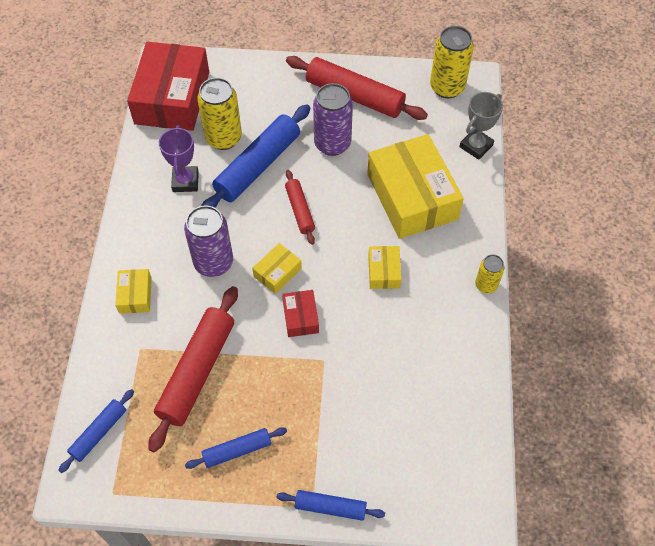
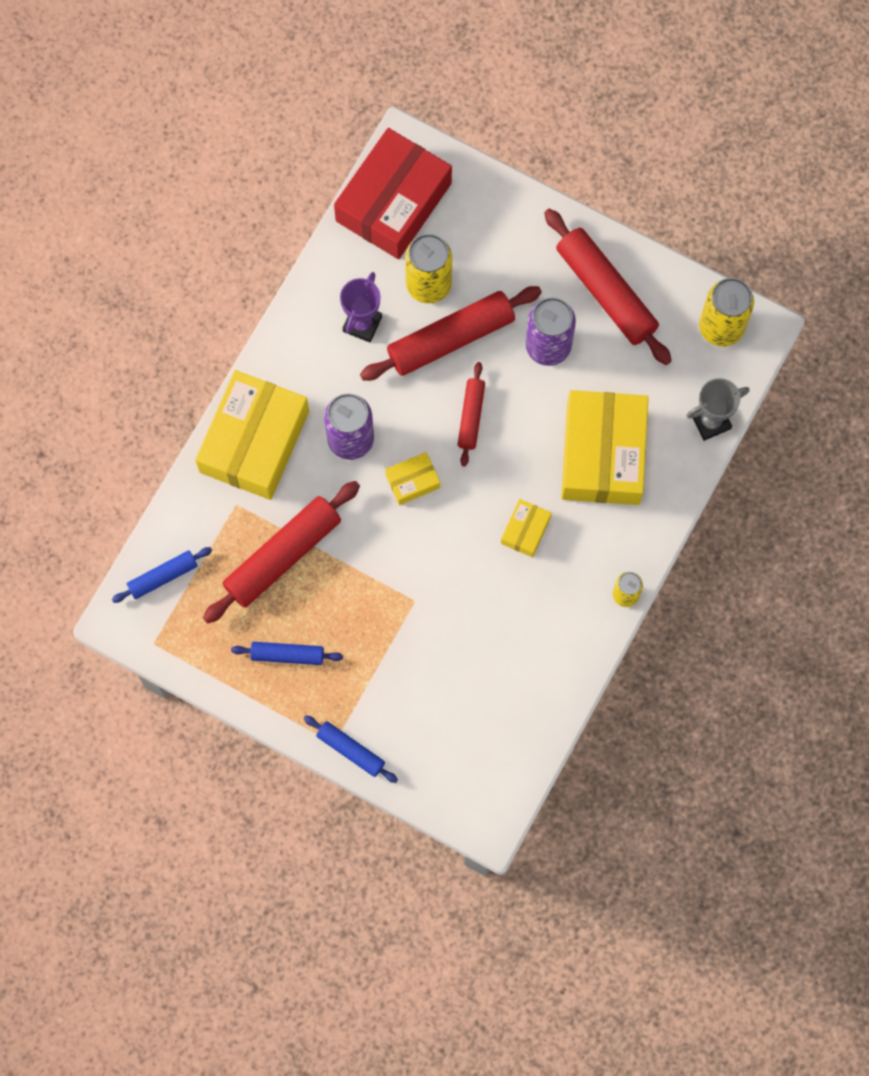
camera: 25 degrees right, 15 degrees up
(135, 295) = (254, 441): yellow box -> yellow box, size x2.24
(258, 166) = (450, 339): blue rolling pin -> red rolling pin
(300, 317) = (413, 543): red box -> none

